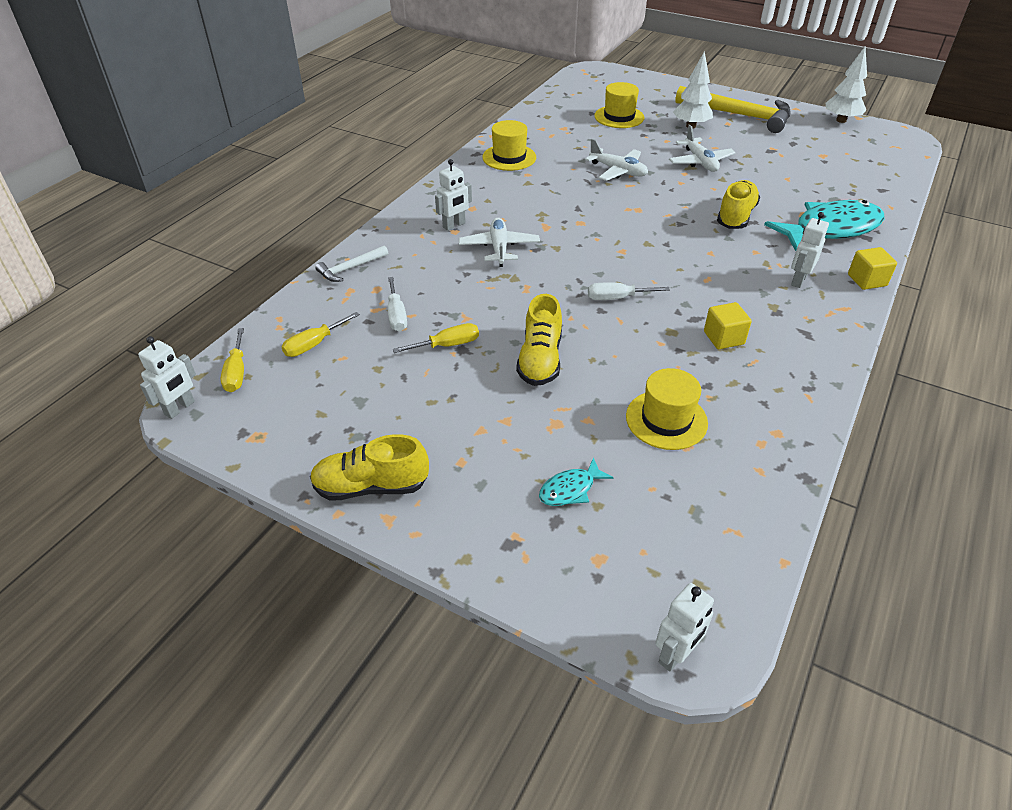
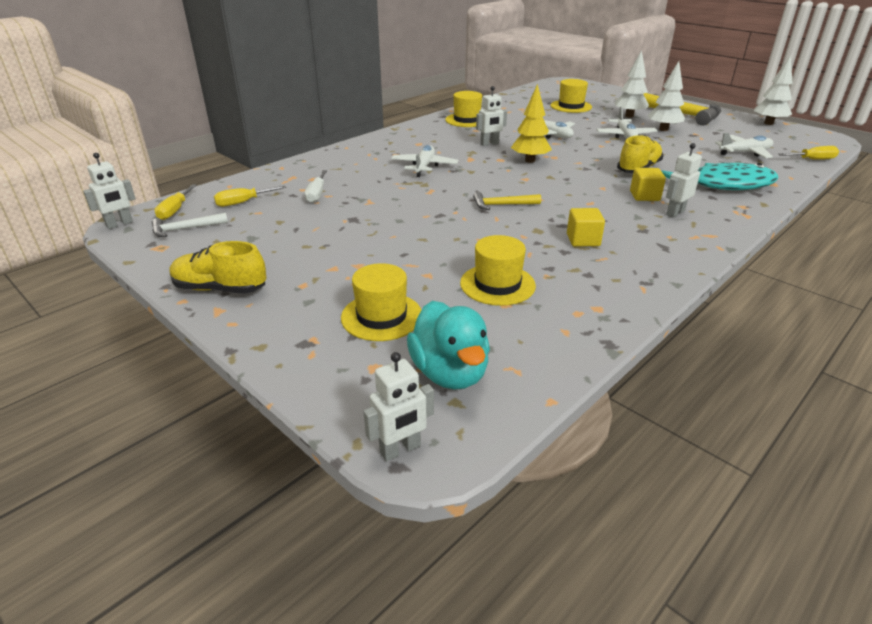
camera: 15 degrees right, 10 degrees down
(350, 268) = (302, 166): white hammer -> white hammer (185, 229)
(447, 345) = (343, 215): yellow screwdriver -> yellow screwdriver (812, 159)
(454, 225) = (398, 151): white robot -> white robot (489, 144)
(540, 360) = (412, 233): yellow shoe -> none
(570, 489) = (381, 316): turquoise fish -> yellow hat
(614, 219) = (530, 160): none -> yellow tree
(617, 298) = (502, 205): white screwdriver -> yellow hammer
(675, 549) = (449, 373): none -> turquoise duck
(736, 145) = (663, 129): none -> white tree
(833, 173) = (745, 152): none -> white plane
(867, 280) = (743, 220): yellow cube -> yellow cube (644, 196)

